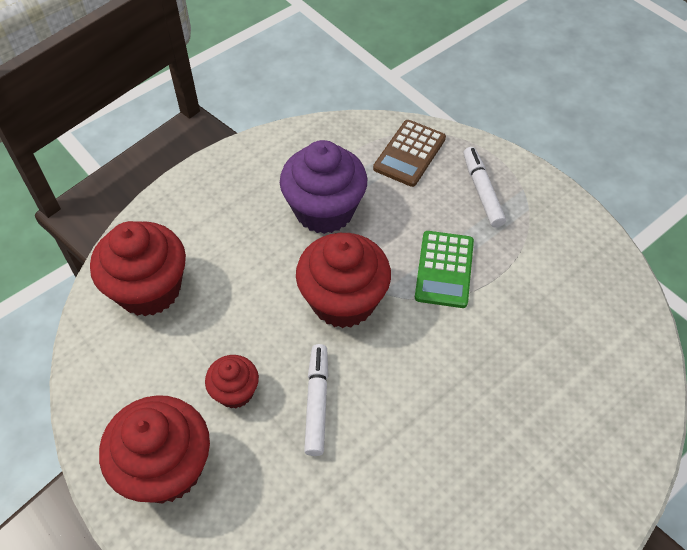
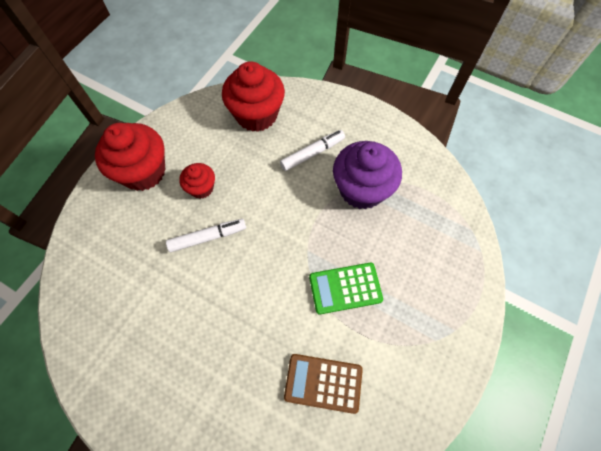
camera: 70 degrees right, 10 degrees up
(343, 301) = (290, 227): red cupcake -> none
(409, 153) = (445, 230): brown calculator -> brown calculator (323, 383)
(482, 192) = (435, 297): white marker -> white marker (312, 153)

